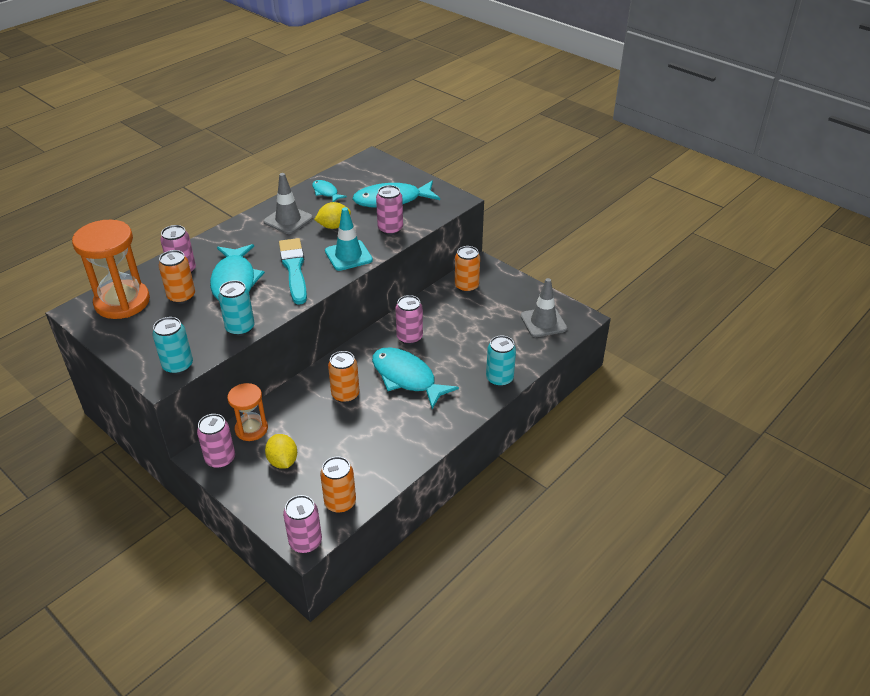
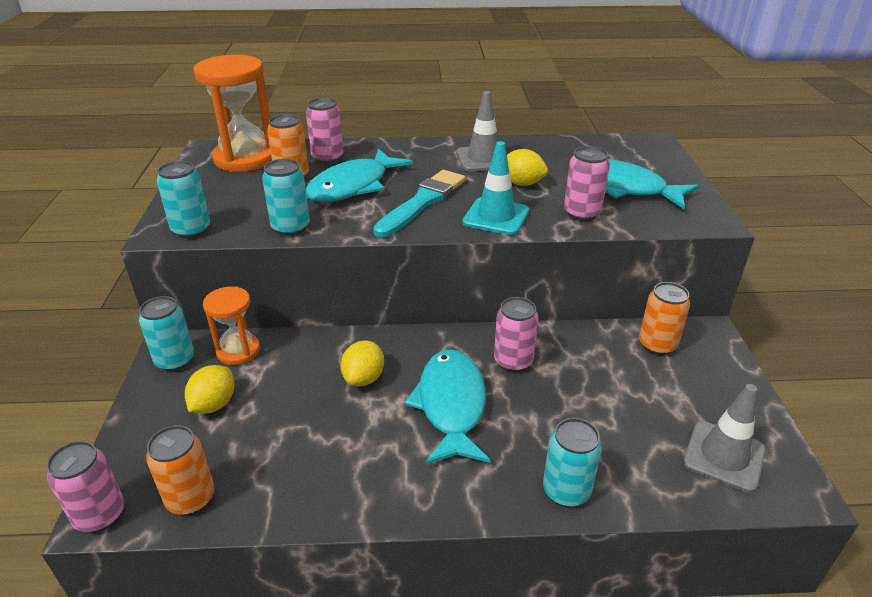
camera: 45 degrees right, 5 degrees down
(220, 459) = (175, 360): pink can -> turquoise can
(326, 192) = (558, 152): turquoise fish -> none
(345, 395) = (364, 378): orange can -> yellow lemon

